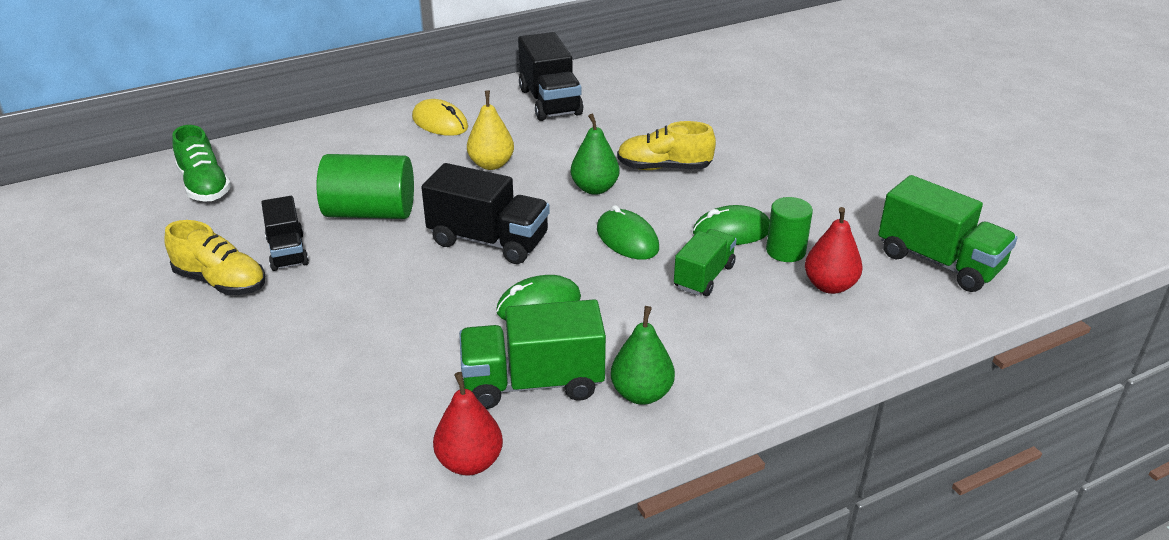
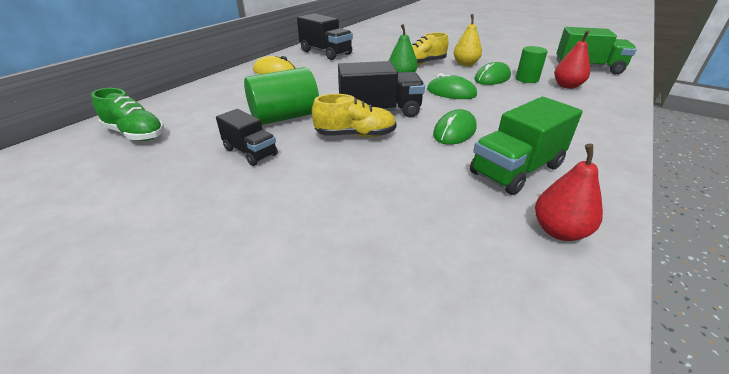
camera: 30 degrees left, 0 degrees up
(221, 282) = (215, 185): yellow shoe -> yellow shoe (355, 135)
(491, 164) = (330, 80): yellow pear -> yellow pear (465, 64)
(641, 394) = (577, 154): green pear -> none
(704, 276) = (511, 97): green truck -> none

